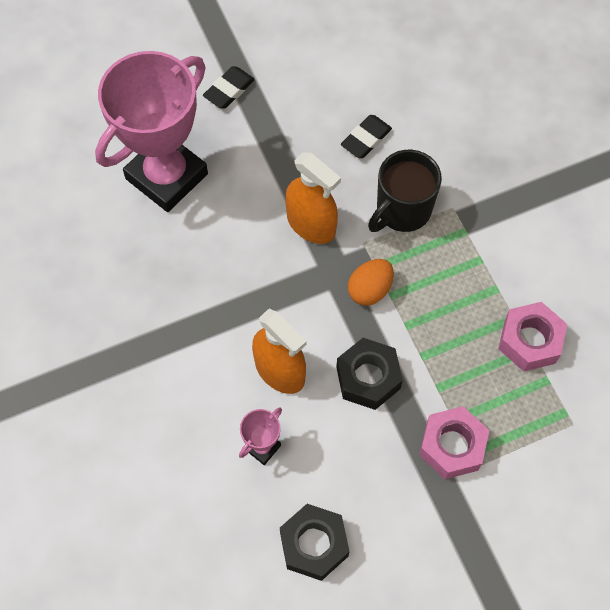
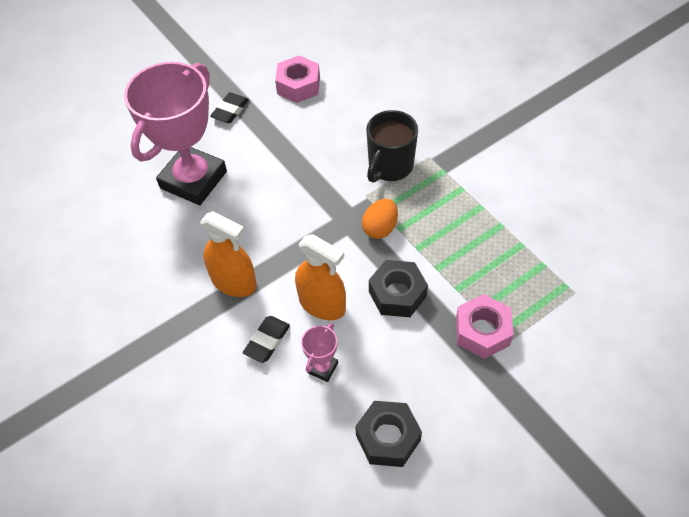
camera: 10 degrees left, 10 degrees down
(311, 224) = (320, 190): orange spray bottle -> orange spray bottle (234, 282)
(366, 139) = (347, 123): black eraser -> black eraser (267, 341)
(530, 341) = (520, 238): pink nut -> pink nut (298, 85)

